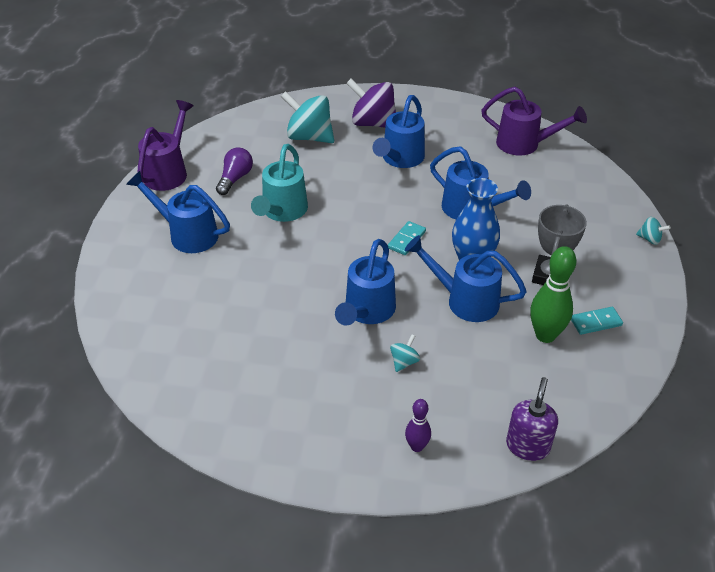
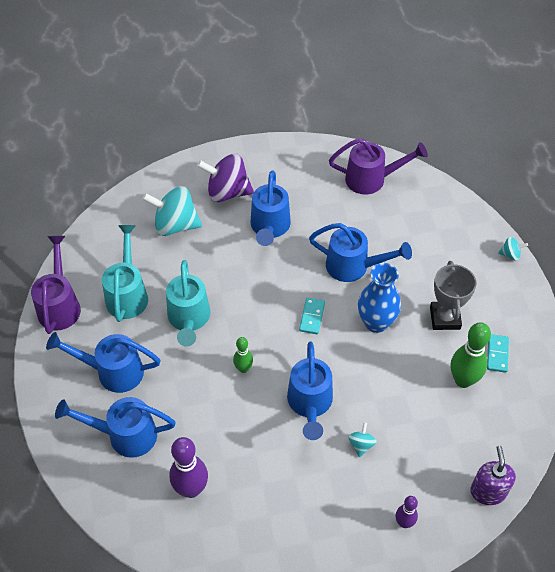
camera: 20 degrees left, 10 degrees up
(208, 350) = (191, 489): none -> purple bowling pin
(235, 178) = (127, 294): purple light bulb -> turquoise watering can
(314, 264) = (243, 368): none -> green bowling pin
(465, 300) = (386, 366): blue watering can -> blue watering can (125, 435)
(596, 322) = (497, 354): turquoise domino -> turquoise domino turned 45 degrees counterclockwise

